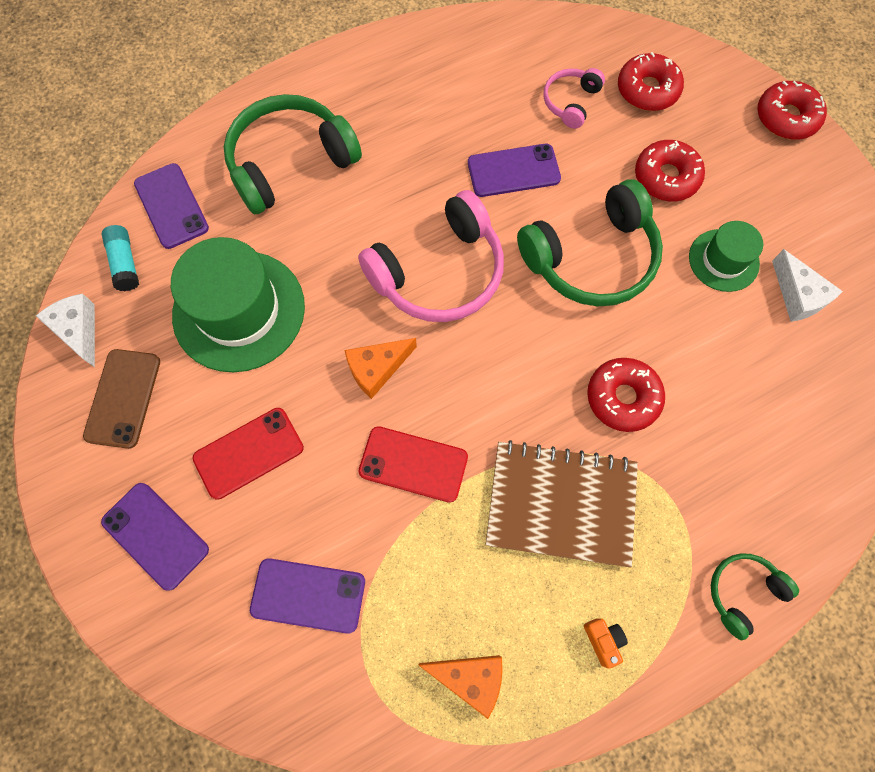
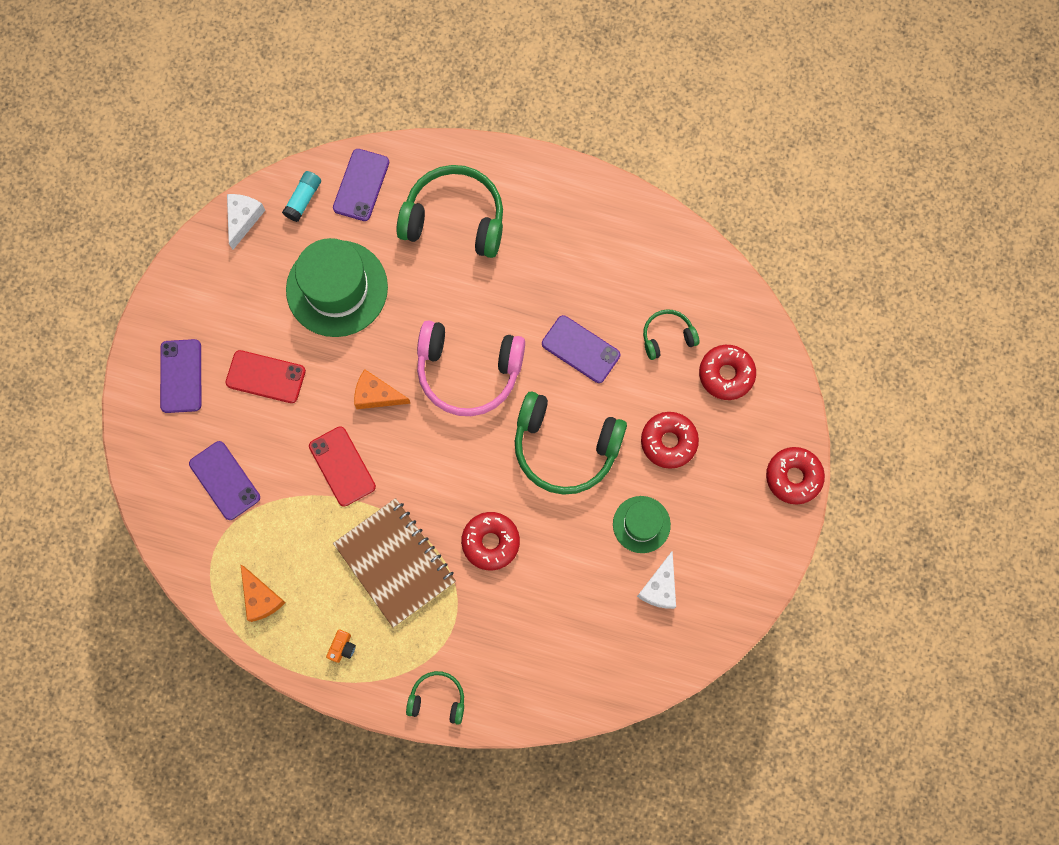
camera: 45 degrees right, 5 degrees up
(123, 398) = (231, 283): brown phone -> none
(570, 102) = (667, 337): pink headphones -> green headphones

